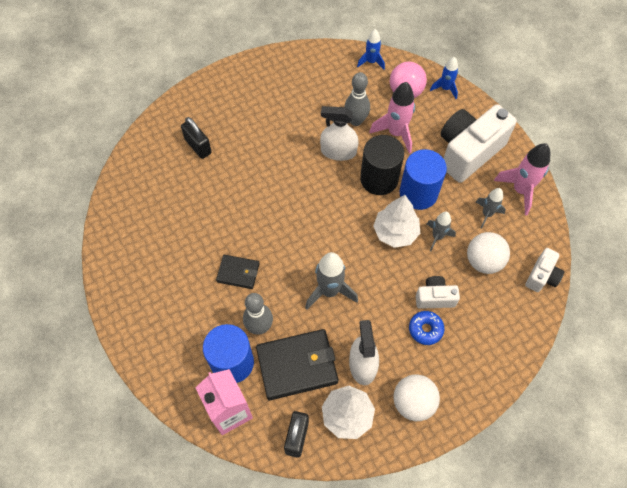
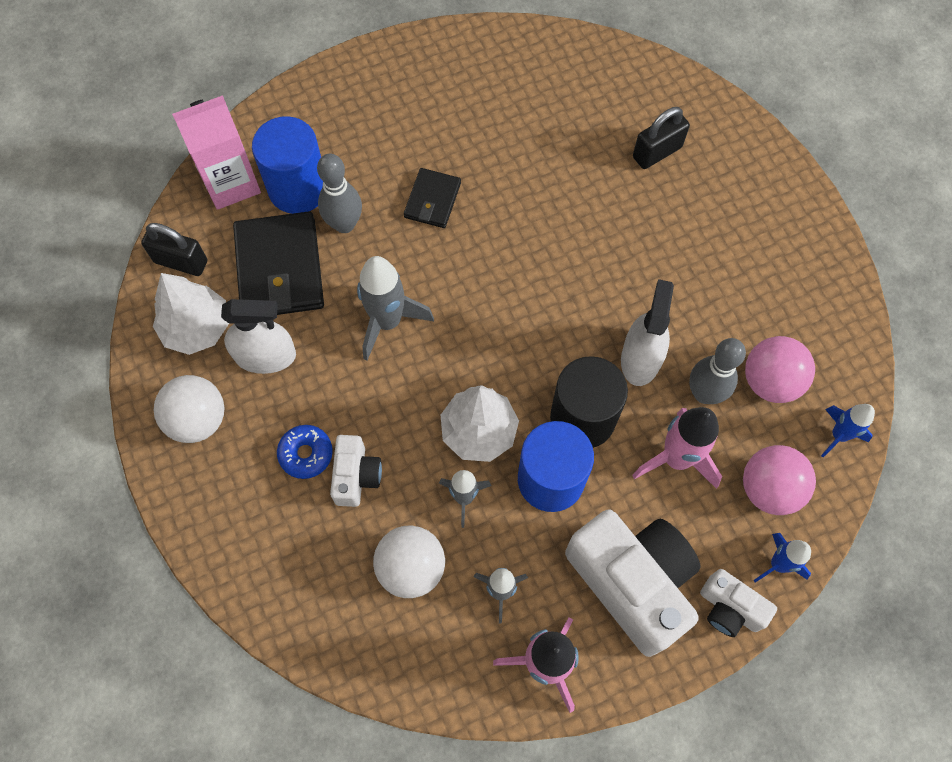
camera: 95 degrees right, 5 degrees up
(344, 91) = (770, 381): none -> pink ball
(541, 276) = (371, 664): white camera -> white camera (729, 608)

